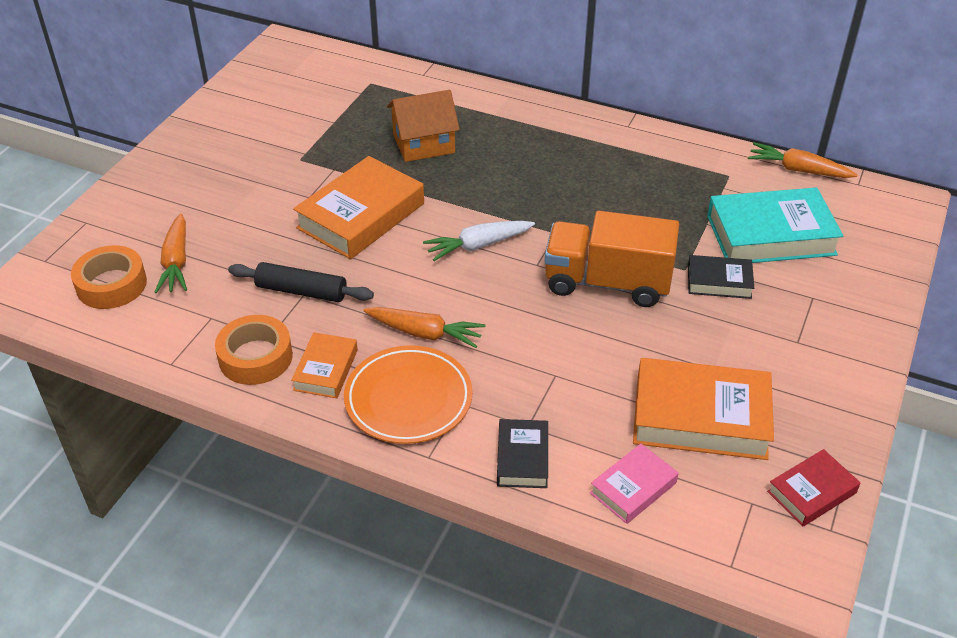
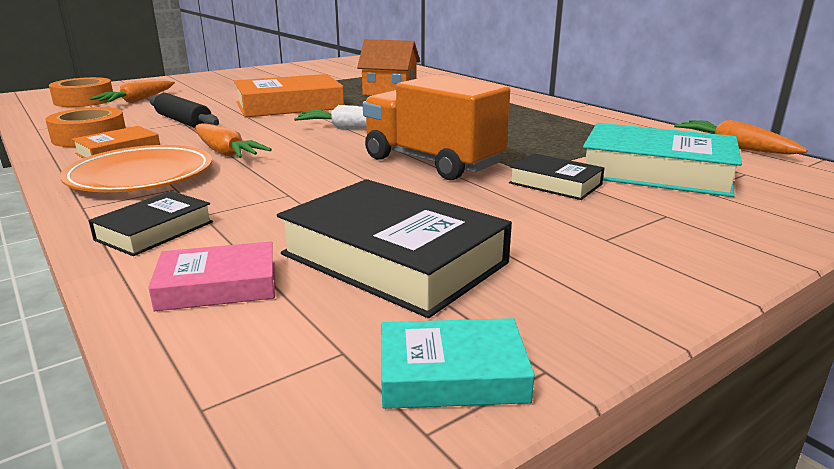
camera: 30 degrees right, 20 degrees down
(700, 417) = (393, 258): orange book -> black book
(811, 492) = (452, 374): red book -> turquoise book

